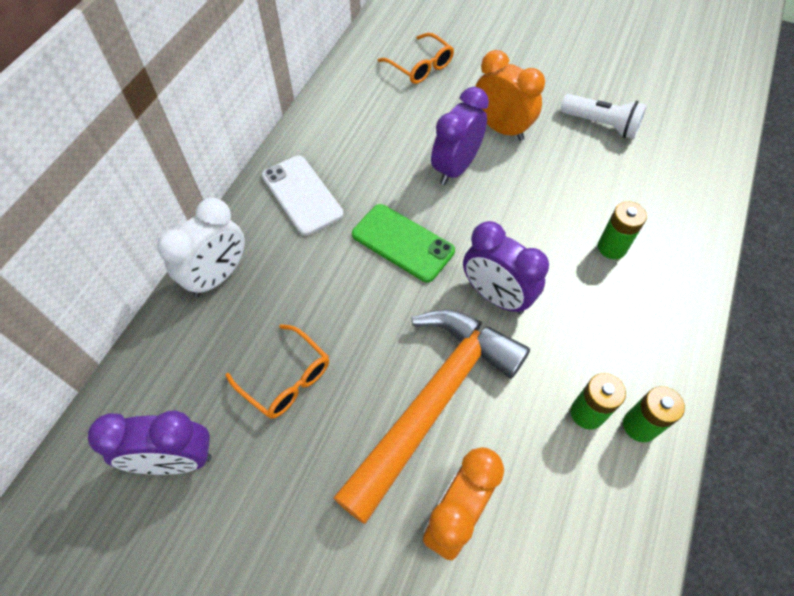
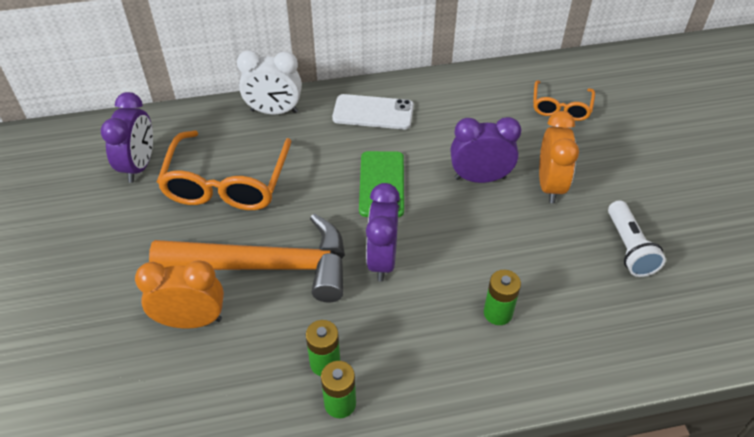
camera: 55 degrees right, 10 degrees down
(175, 460) = (139, 165): purple clock -> purple clock turned 135 degrees counterclockwise
(286, 379) = (227, 183): orange glasses -> orange glasses, size x1.80
(302, 195) = (373, 112): white phone -> white phone turned 75 degrees clockwise

